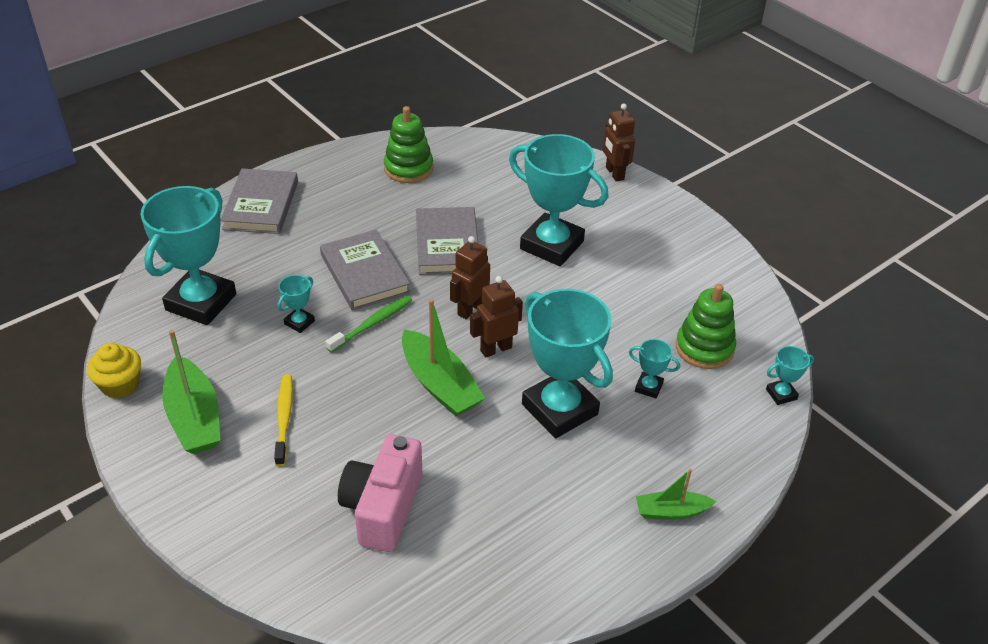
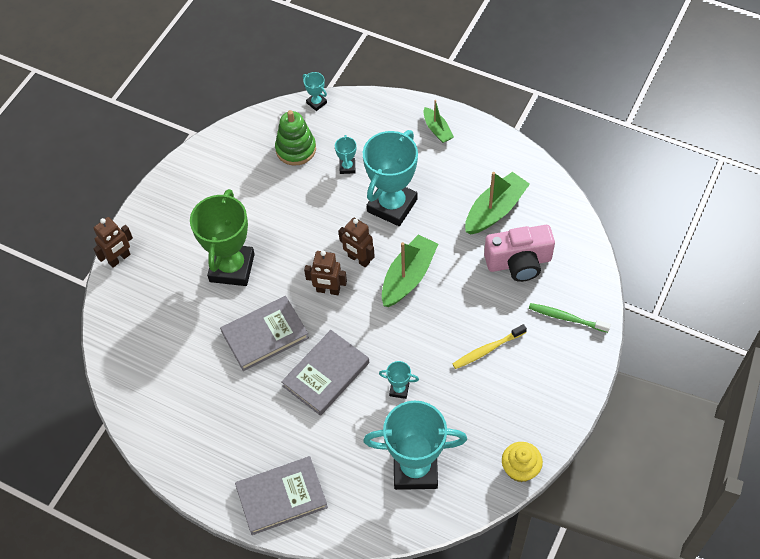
camera: 110 degrees left, 15 degrees up
(194, 417) = (518, 403): green boat -> green boat (495, 210)
(372, 324) = (375, 343): green toothbrush -> green toothbrush (566, 318)
(408, 168) = (178, 409): green stacking toy -> none
(551, 245) = (232, 268): turquoise trophy -> green trophy

